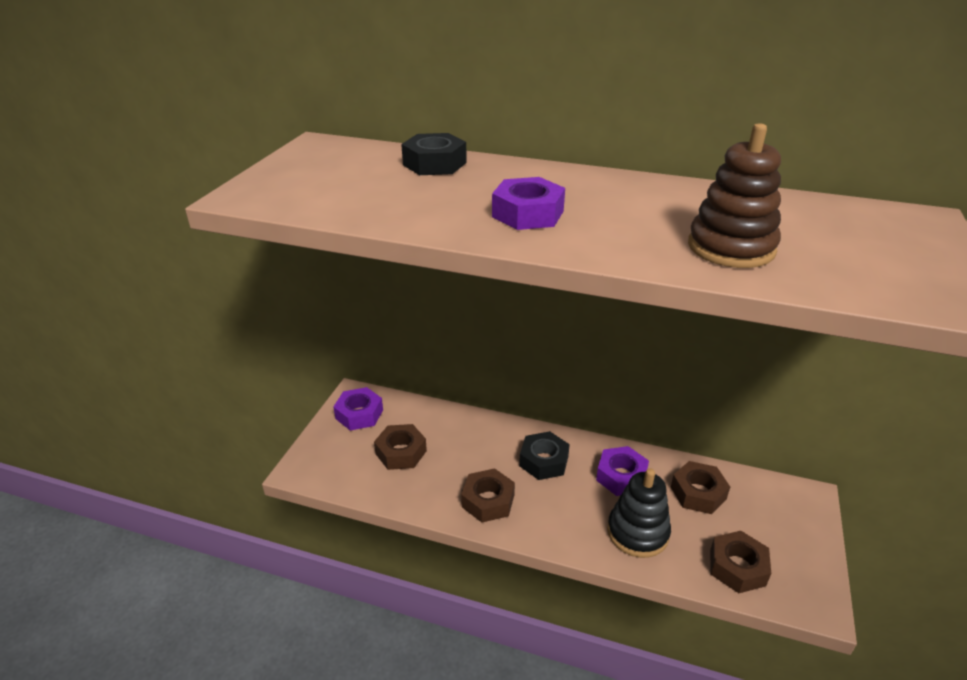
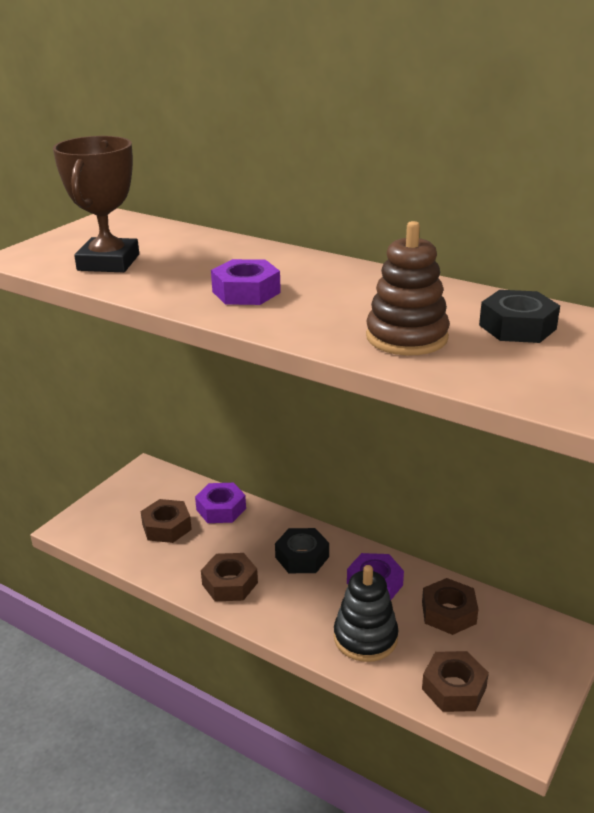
camera: 15 degrees right, 5 degrees down
(352, 194) = (108, 262): none -> brown trophy
(359, 414) = (143, 487): purple nut -> purple nut (221, 509)
(434, 164) = (200, 243): black nut -> black nut (517, 327)

